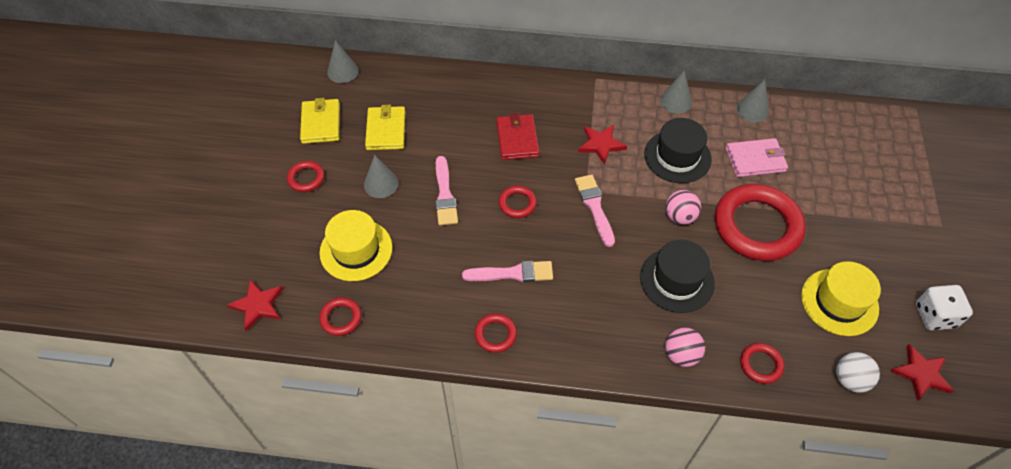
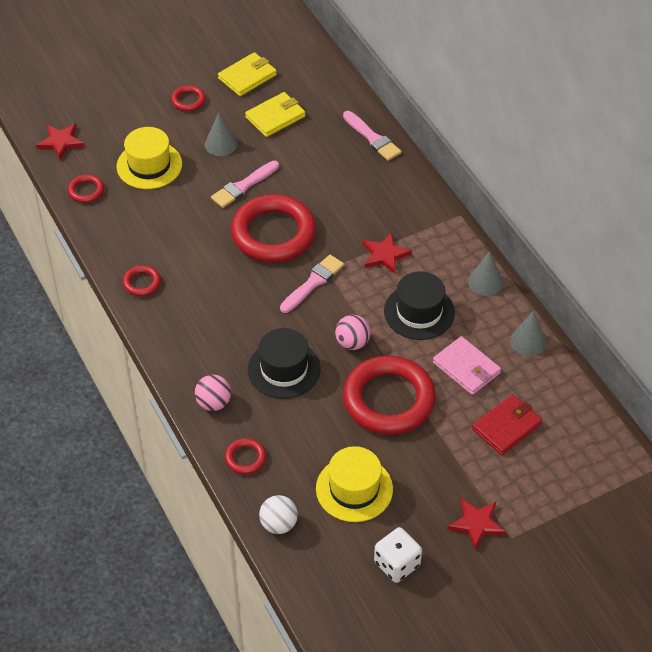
camera: 55 degrees right, 5 degrees down
(342, 71) = (311, 57): grey cone -> none
(512, 273) = (204, 265): pink brush -> pink brush (372, 138)
(517, 139) = (340, 199): red wallet -> red wallet (506, 426)
(517, 204) = (273, 233): red ring -> red ring, size x2.28
(921, 374) = (324, 573): red star -> red star (476, 524)

